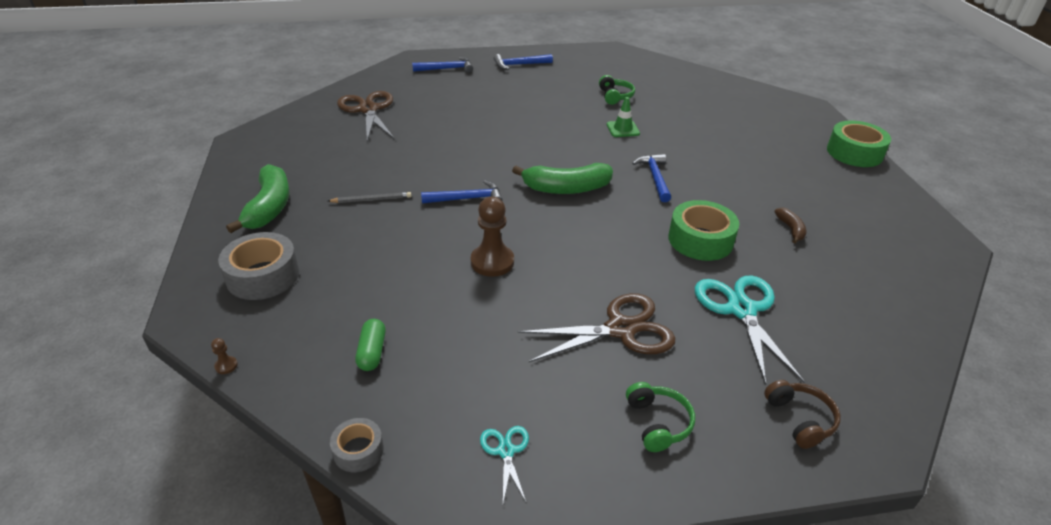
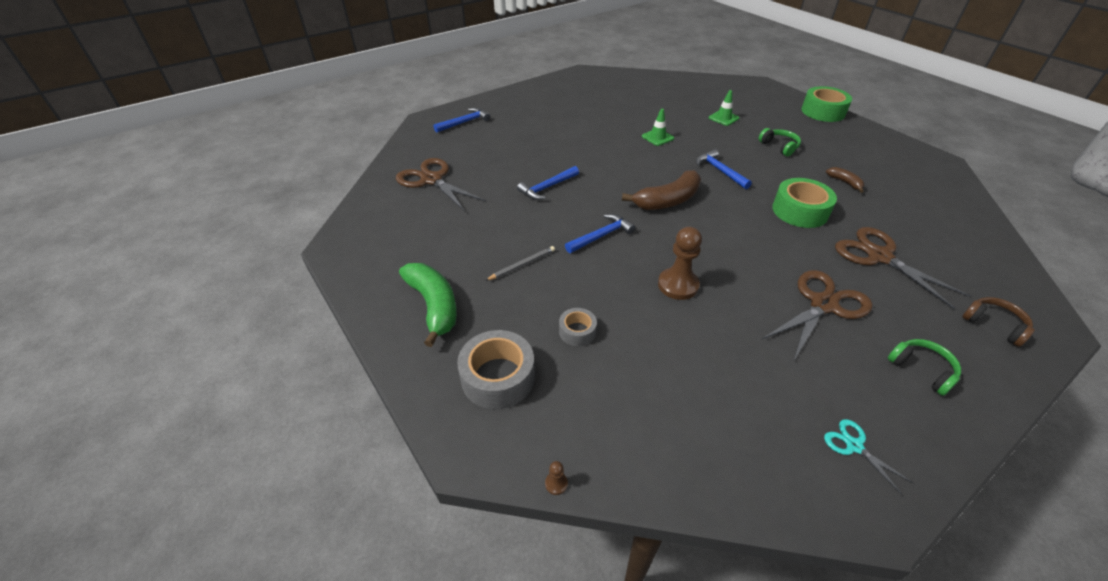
camera: 25 degrees left, 5 degrees up
(358, 450) = (751, 506): grey tape -> grey tape (577, 331)
(372, 352) = (668, 408): green capsule -> none
(519, 65) = (522, 103): blue hammer -> blue hammer (547, 187)
(566, 188) = (668, 201): green banana -> brown banana
(615, 96) = (624, 111): green headphones -> green headphones (779, 147)
(720, 129) = (723, 118): none -> green traffic cone
(741, 310) = (879, 256): turquoise scissors -> brown scissors

